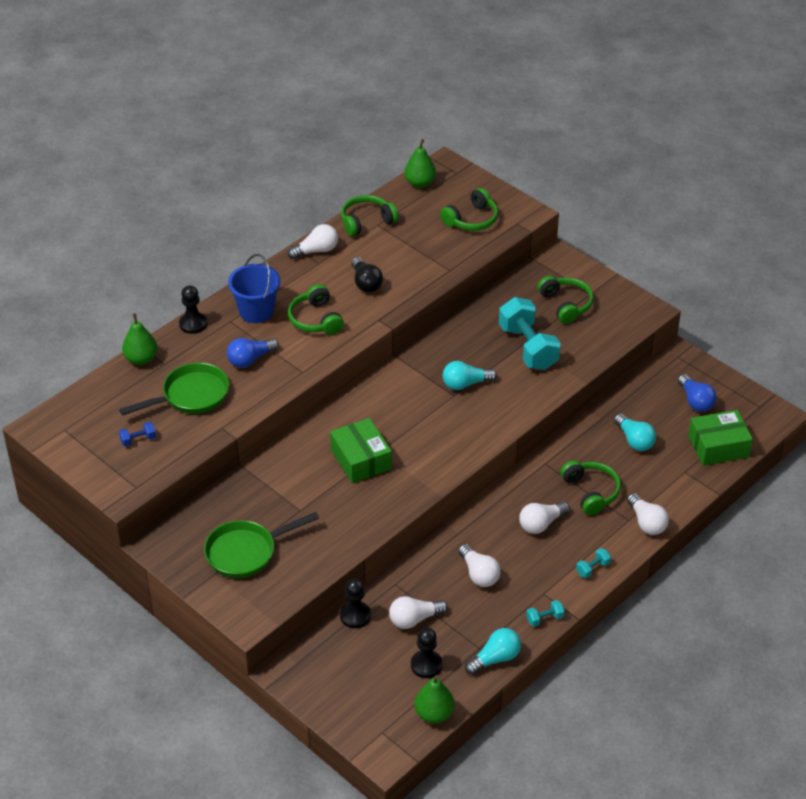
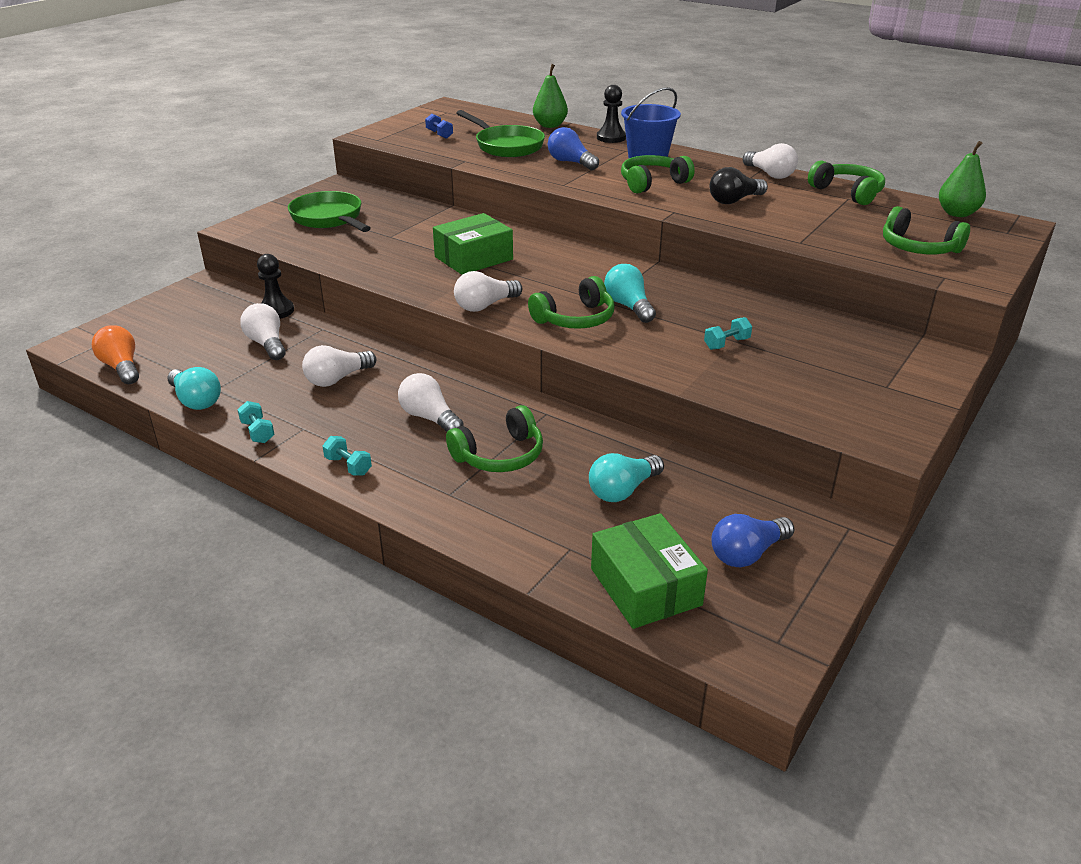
camera: 80 degrees right, 10 degrees down
(426, 665) = (196, 357): black pawn -> none
(434, 714) = (122, 367): green pear -> orange light bulb
(528, 347) = (726, 344): turquoise dumbbell -> turquoise dumbbell, size x0.41
(566, 304) = (842, 367): green headphones -> green headphones (575, 319)
(646, 522) = (446, 512): white light bulb -> white light bulb (485, 306)

